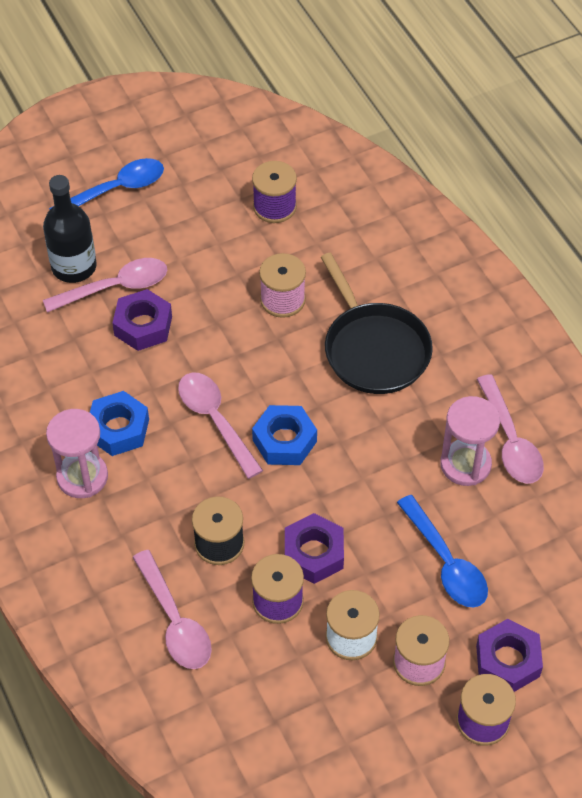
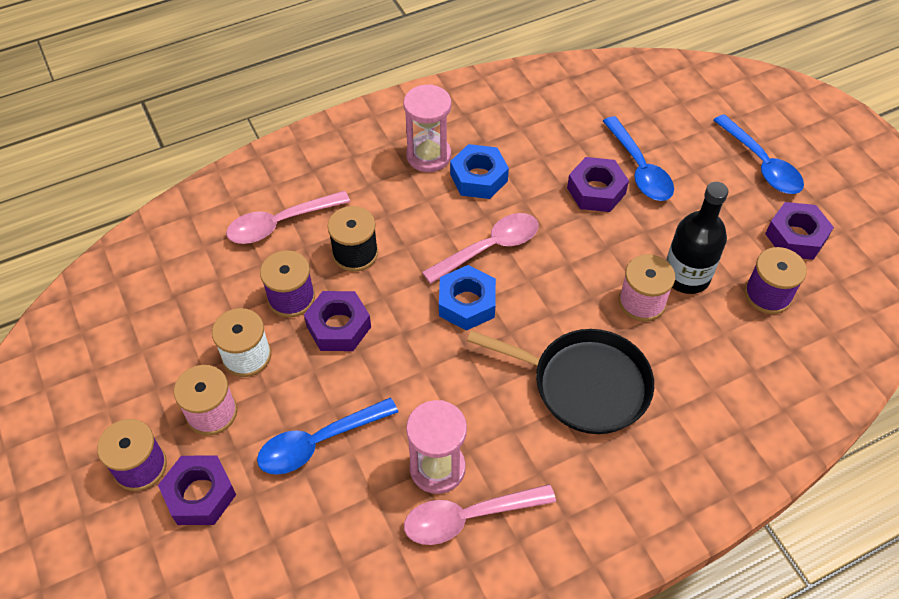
camera: 90 degrees right, 0 degrees up
(74, 267) = (659, 138): black bottle -> black bottle (686, 276)
(115, 287) = (639, 168): pink spoon -> blue spoon
(208, 177) = (796, 237): none -> purple nut
(374, 349) = (584, 384): black pan -> black pan turned 135 degrees counterclockwise

